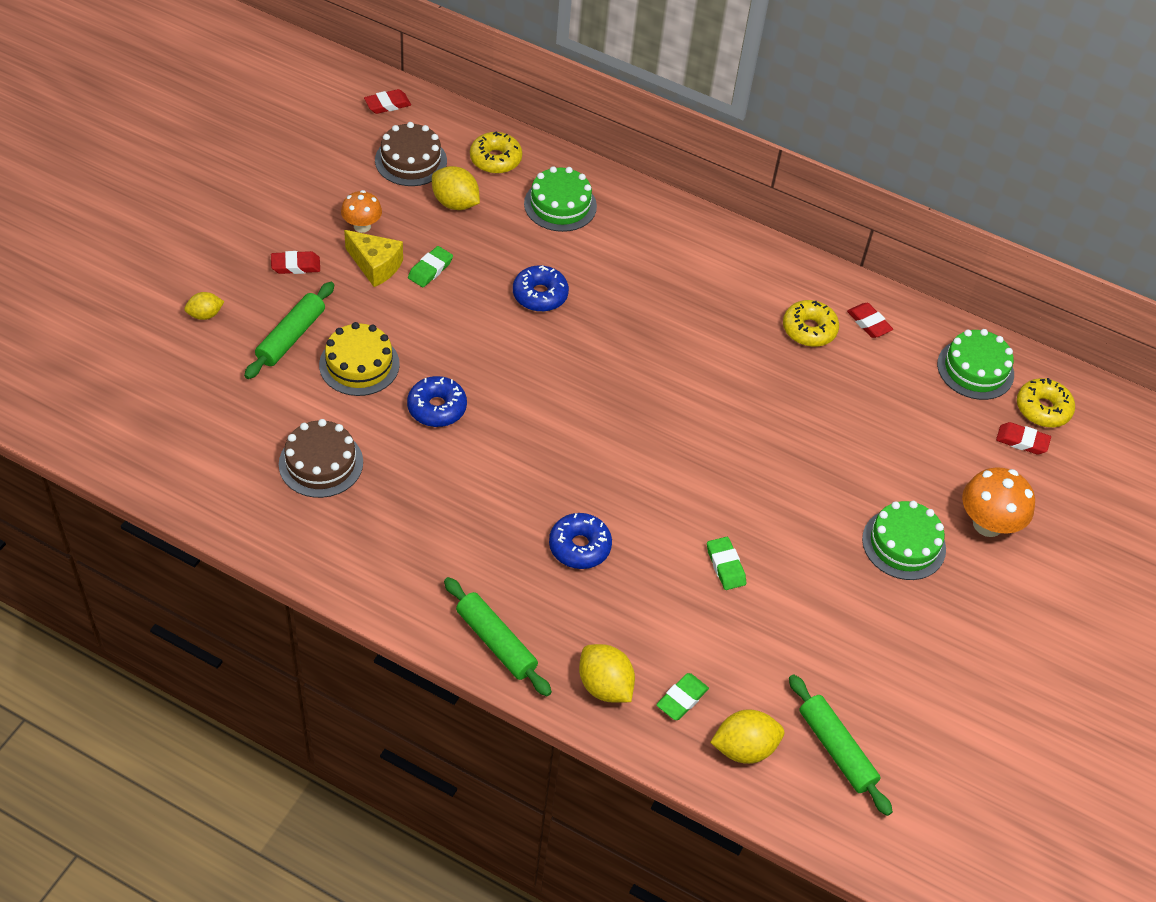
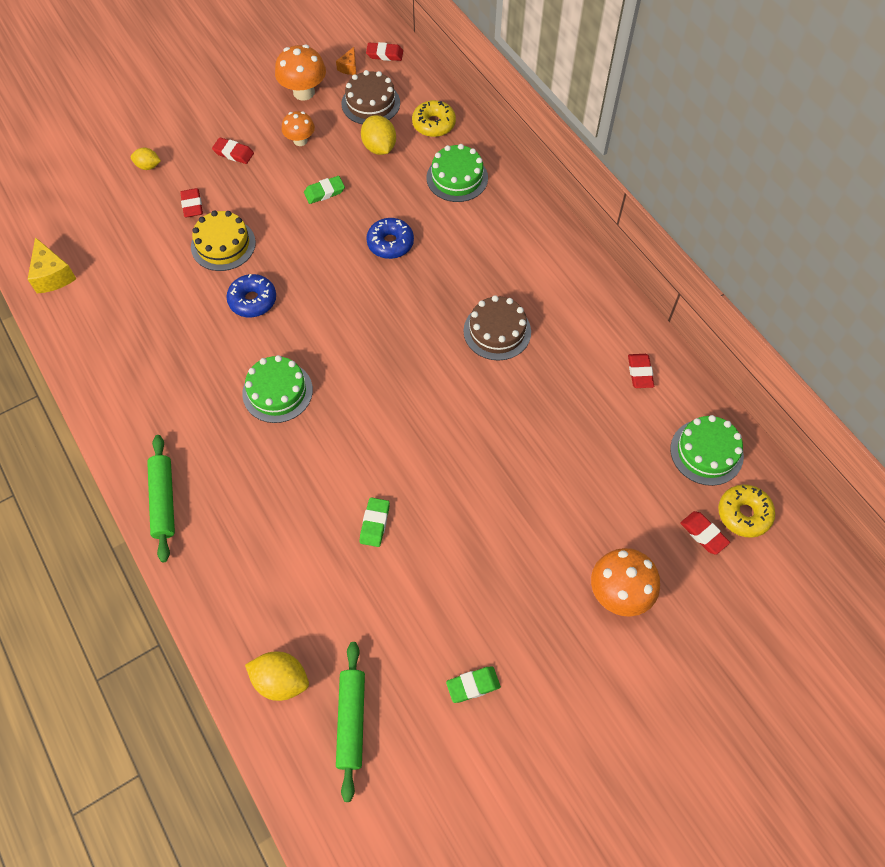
camera: 35 degrees right, 10 degrees up
(291, 337) = (192, 205): green rolling pin -> red eraser
(321, 463) = (144, 308): brown cake -> brown cake (497, 331)
(327, 174) = (304, 92): none -> orange mushroom
(358, 131) = (349, 67): none -> orange cheese
(375, 266) = (288, 174): yellow cheese -> yellow cheese (52, 275)
(579, 547) = (276, 455): blue donut -> none
(604, 685) = (215, 574): yellow lemon -> none
(682, 699) = (263, 615): green eraser -> green eraser (473, 685)
(809, 330) = (584, 357): yellow donut -> none
(903, 544) = (533, 575): green cake -> green cake (277, 391)

